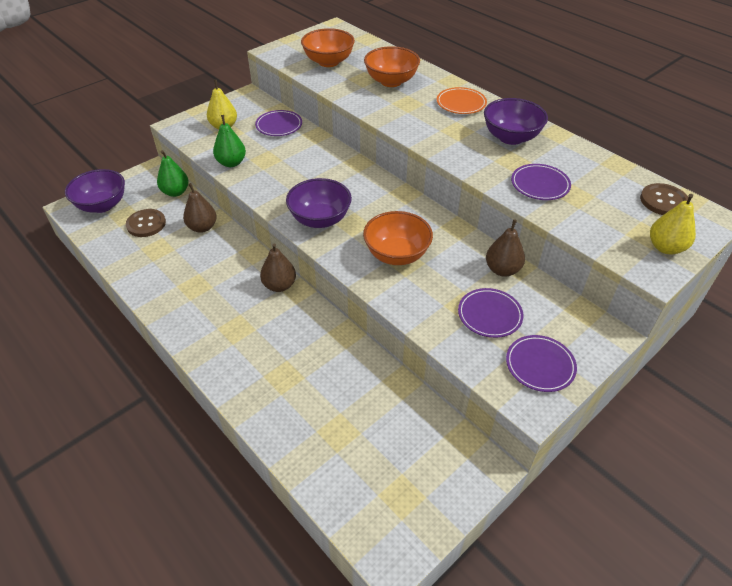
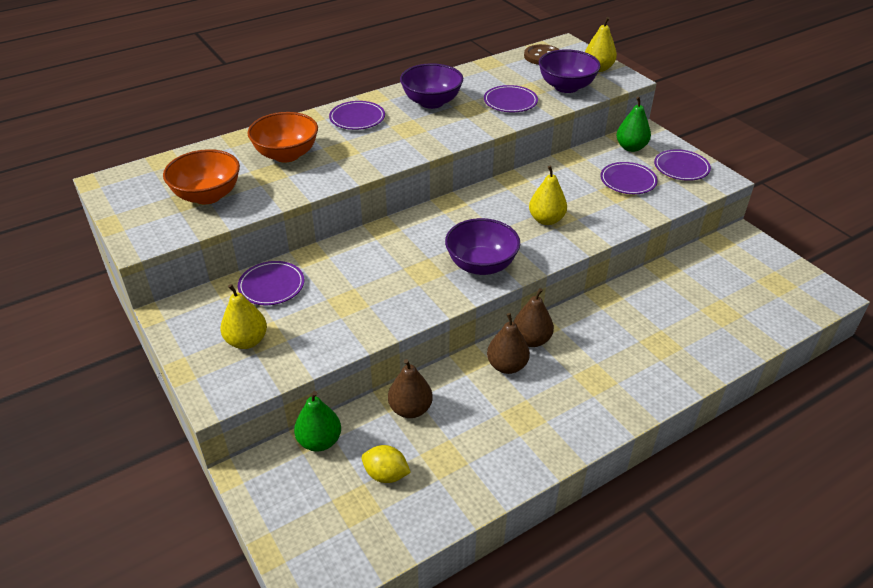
camera: 80 degrees left, 5 degrees down
(102, 205) = (321, 538): purple bowl -> purple bowl (566, 87)
(146, 224) = (386, 474): brown button -> yellow lemon
(231, 163) = (344, 334): green pear -> green pear (631, 147)
(396, 254) = (546, 220): orange bowl -> yellow pear
(461, 103) = (357, 118): orange plate -> purple plate
(502, 270) = (573, 165): brown pear -> brown pear (507, 366)

